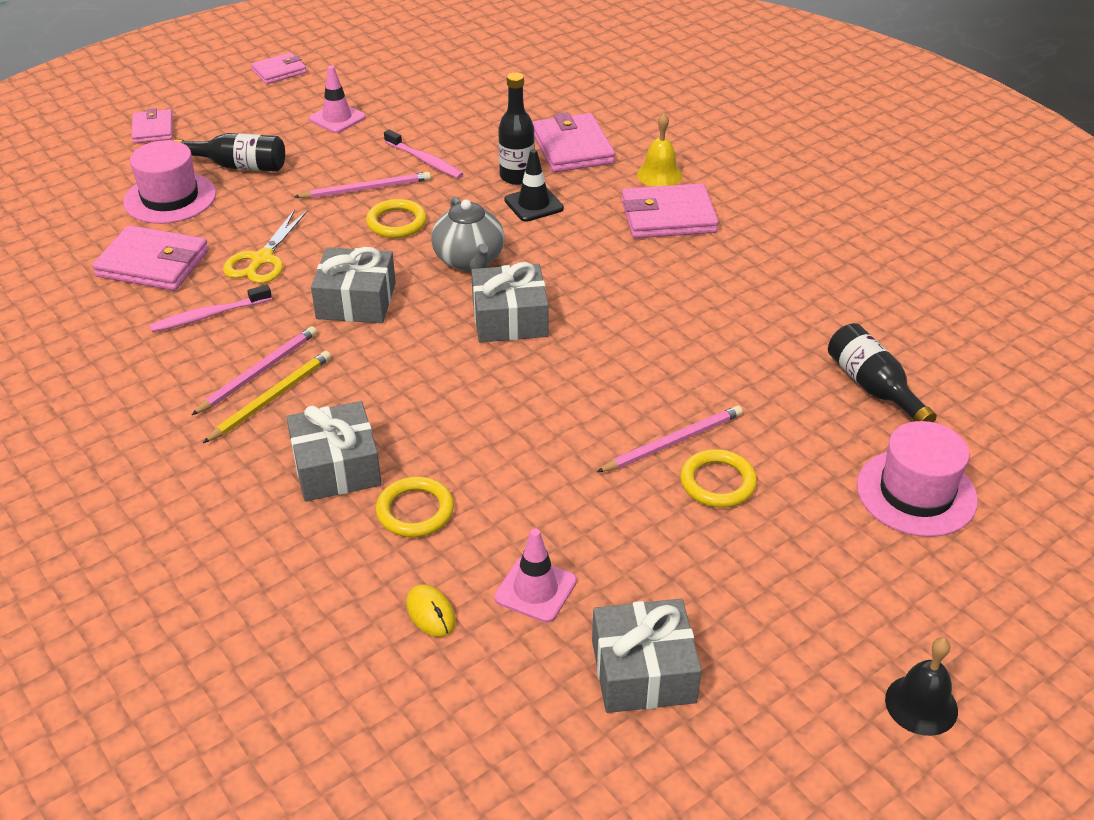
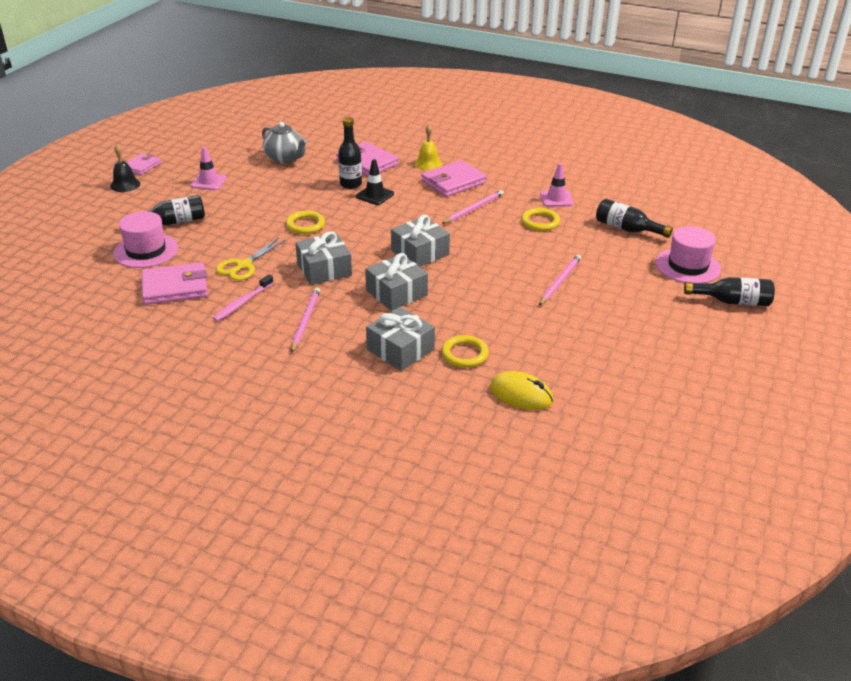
camera: 30 degrees left, 5 degrees down
(153, 129) = (90, 218): pink wallet -> none
(262, 259) = (243, 265): yellow scissors -> yellow scissors turned 45 degrees clockwise
(271, 398) = (327, 330): yellow pencil -> none
(366, 189) = (268, 213): pink pencil -> pink pencil (474, 209)
(425, 160) = (288, 190): pink toothbrush -> none
(431, 613) = (521, 394): yellow mouse -> yellow mouse, size x1.65
(469, 260) = (367, 232): grey teapot -> grey teapot (285, 158)
(535, 589) = (560, 366): pink traffic cone -> pink traffic cone (556, 199)
(643, 671) = (644, 379): grey gift -> grey gift (396, 293)
(717, 482) = (598, 291): yellow ring -> yellow ring (540, 222)
(921, 704) = (769, 347): black bell -> black bell (125, 185)
(934, 590) = (732, 301): none -> black bottle

